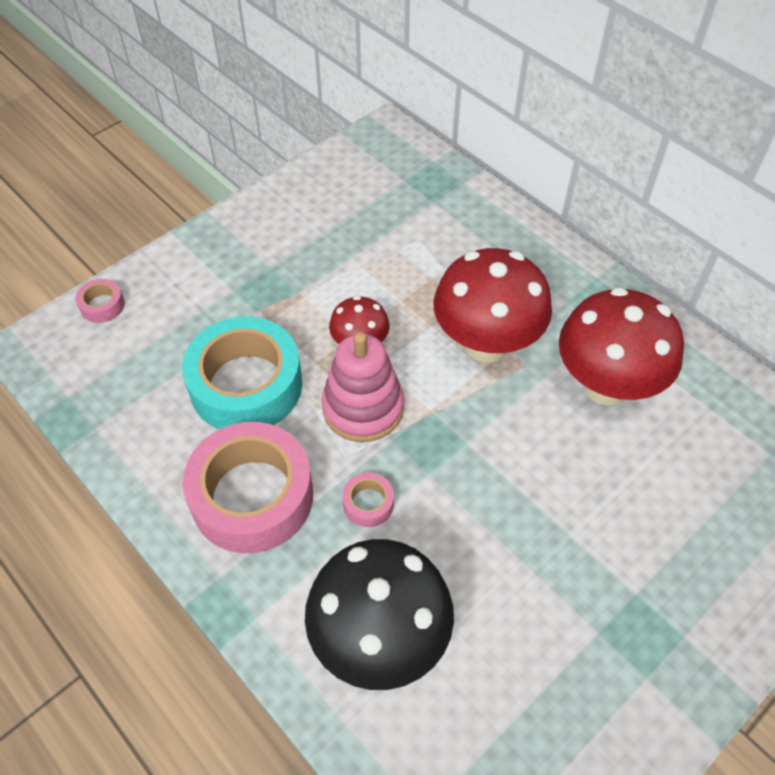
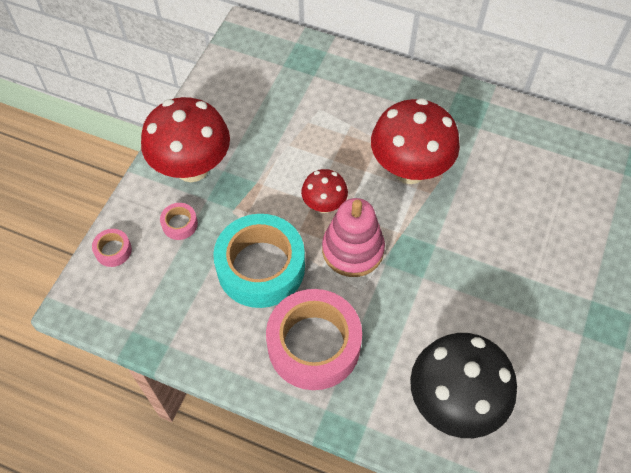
camera: 25 degrees left, 5 degrees up
(368, 503) = (395, 315): pink tape -> pink tape (179, 224)
(606, 385) = (502, 168): red mushroom -> red mushroom (192, 167)

